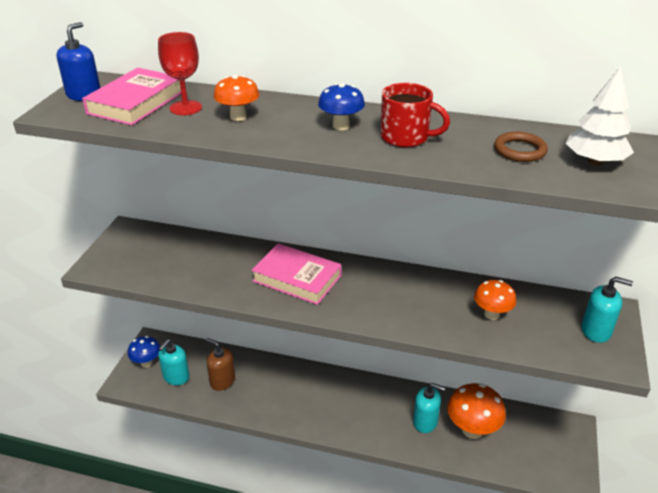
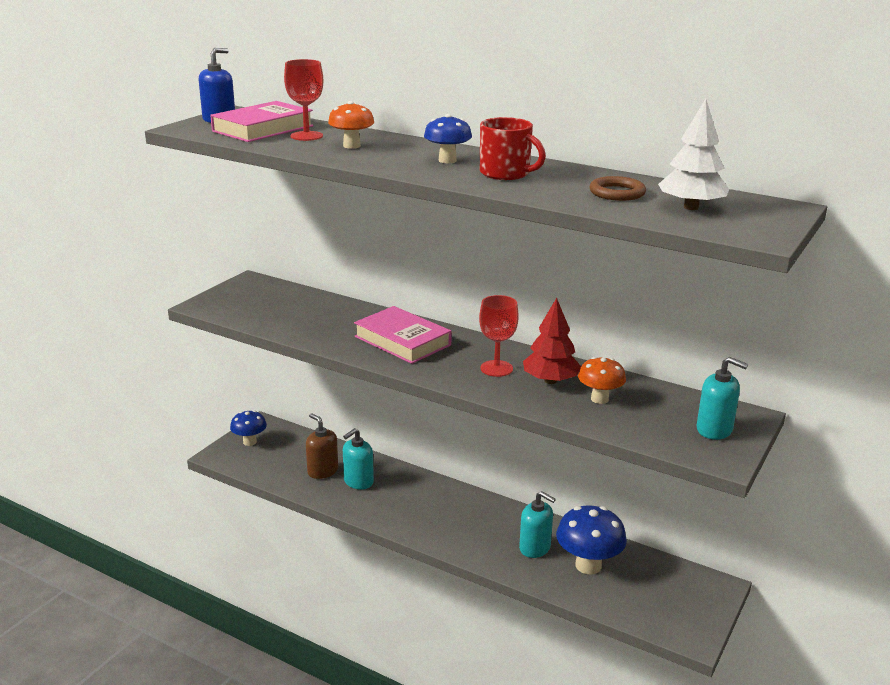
camera: 15 degrees right, 10 degrees down
(176, 377) = (275, 459): turquoise soap dispenser -> turquoise soap dispenser (358, 481)
(392, 296) = (496, 368): none -> red goblet
(443, 301) = (550, 381): none -> red tree
(472, 430) = (588, 565): orange mushroom -> blue mushroom

